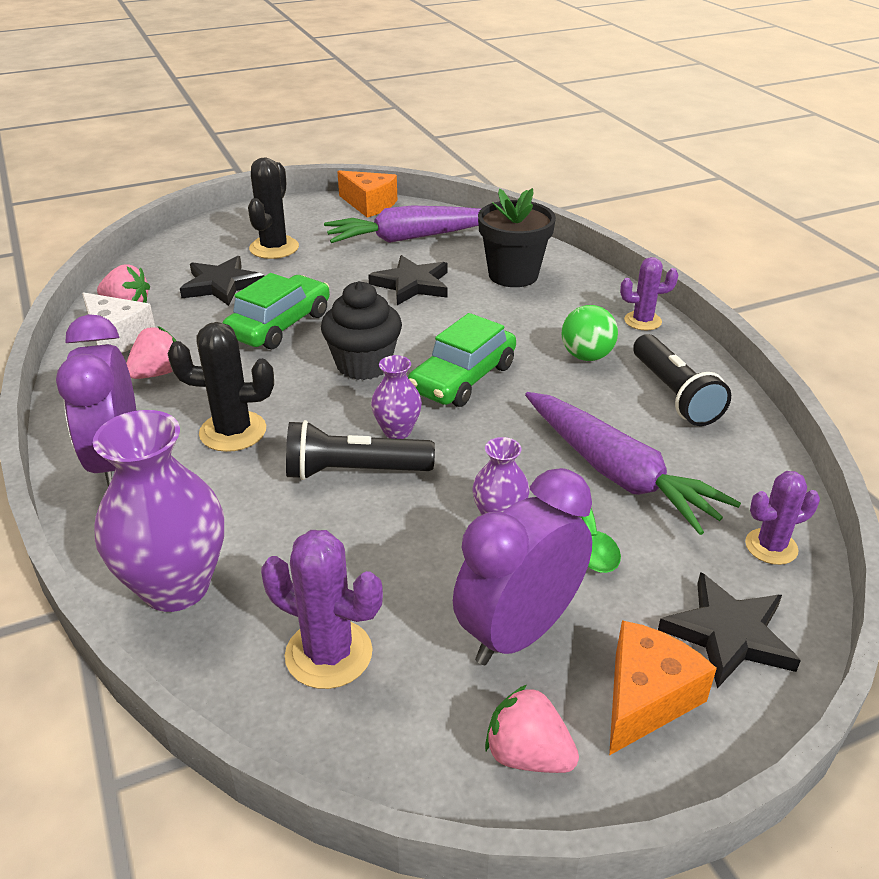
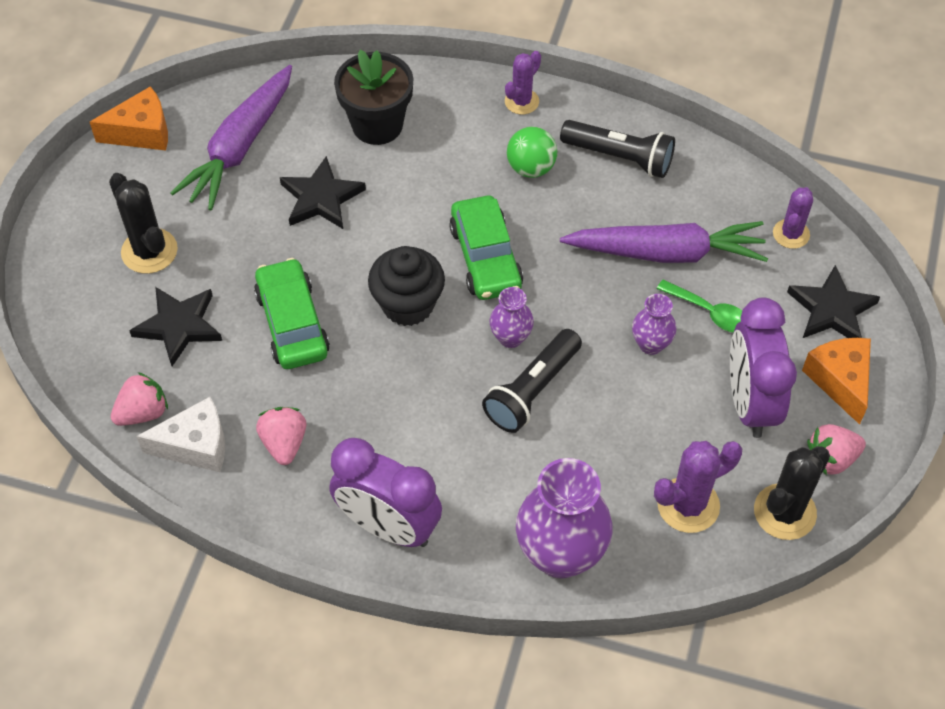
camera: 50 degrees left, 20 degrees up
(233, 431) = (416, 435): black cactus -> black cactus (784, 512)

